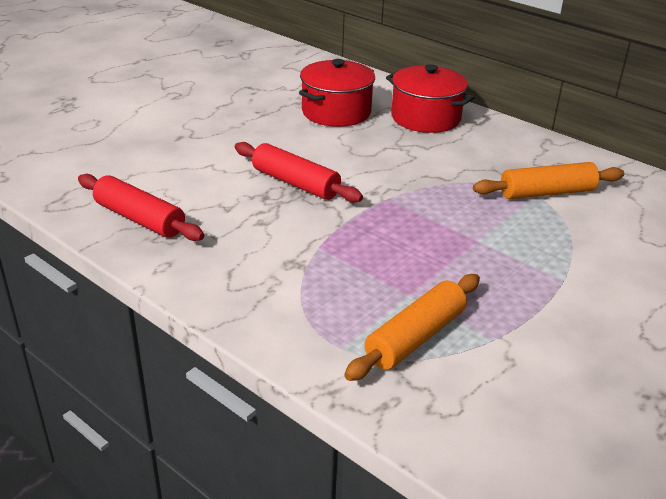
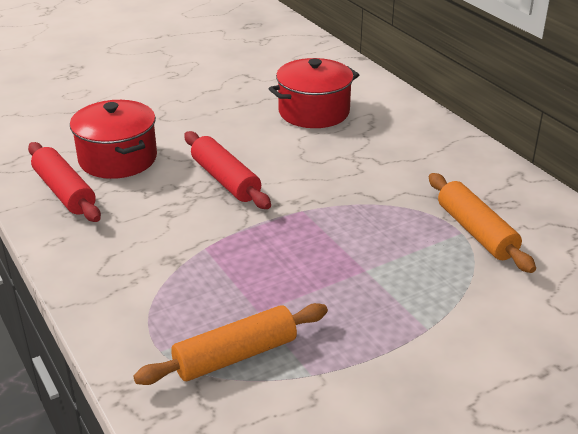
camera: 20 degrees right, 0 degrees up
(426, 118) = (402, 130): red pot -> red pot (118, 159)
(547, 192) = (476, 232): orange rolling pin -> orange rolling pin turned 60 degrees clockwise

